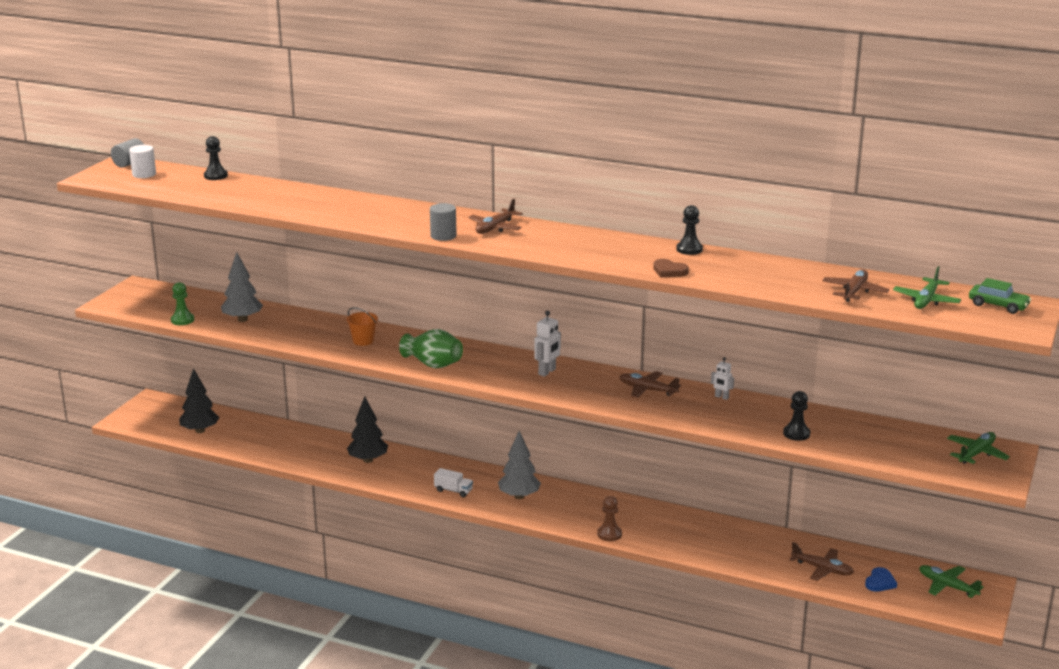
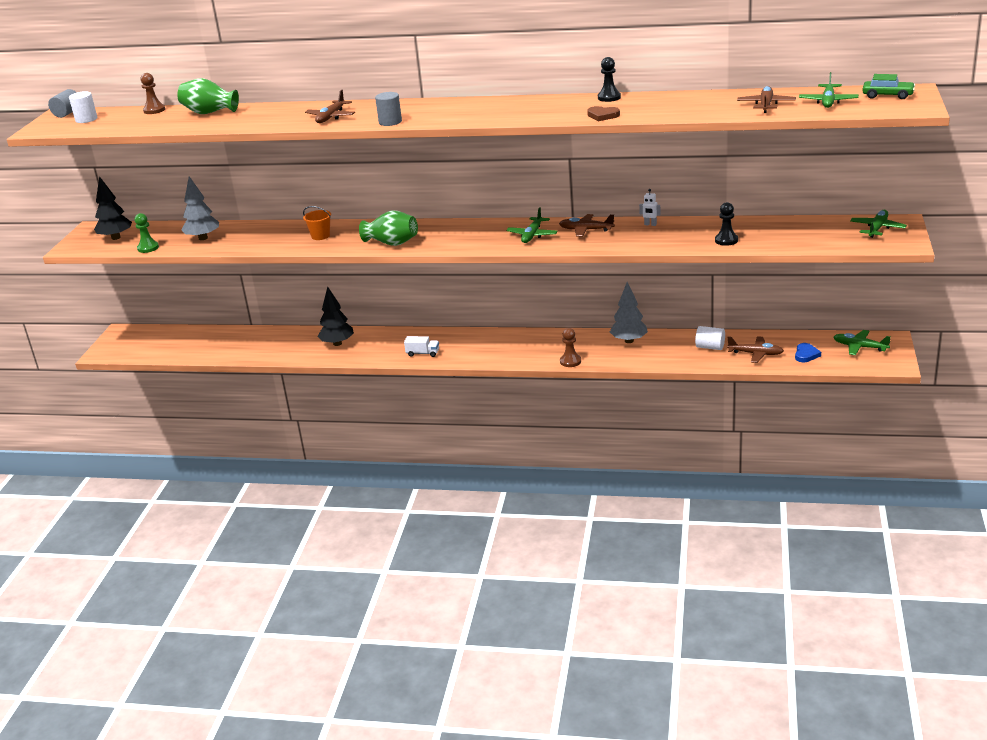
camera: 10 degrees left, 5 degrees up
(200, 430) = (176, 348): black tree -> black tree (116, 238)
(215, 176) = (154, 110): black pawn -> brown pawn
(268, 189) = (209, 112): none -> green vase
(495, 228) = (432, 109): brown plane -> brown plane (331, 117)
(519, 496) = (481, 347): grey tree -> grey tree (629, 341)
(547, 372) = (494, 231): white robot -> none
(586, 384) = (532, 235): none -> green plane
(773, 550) = (710, 347): none -> white cylinder

